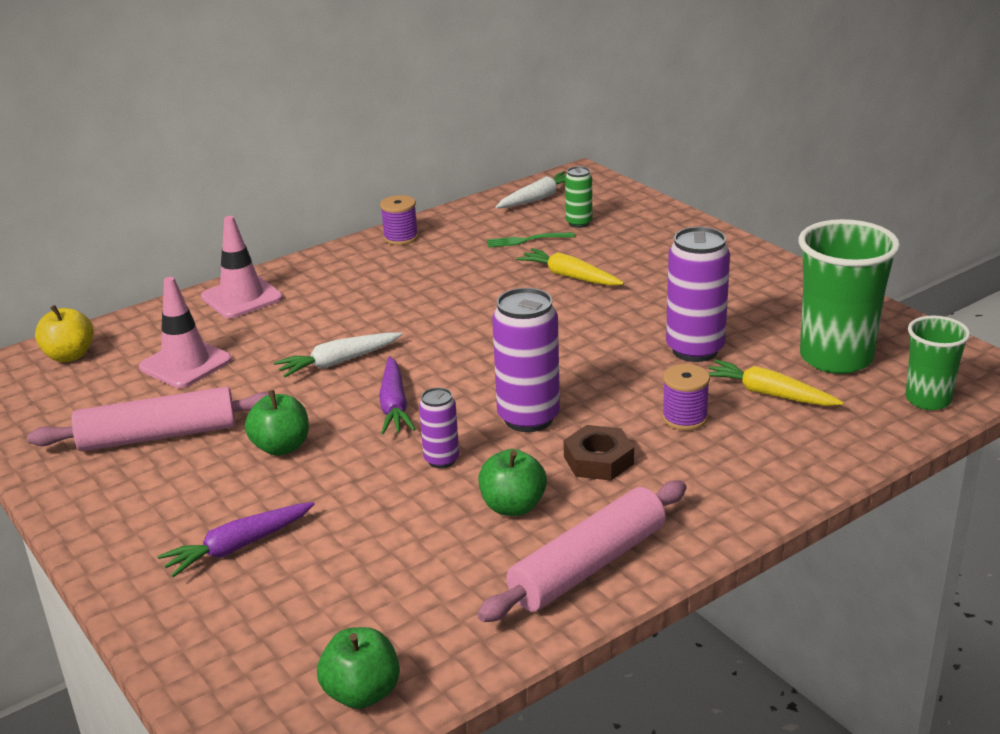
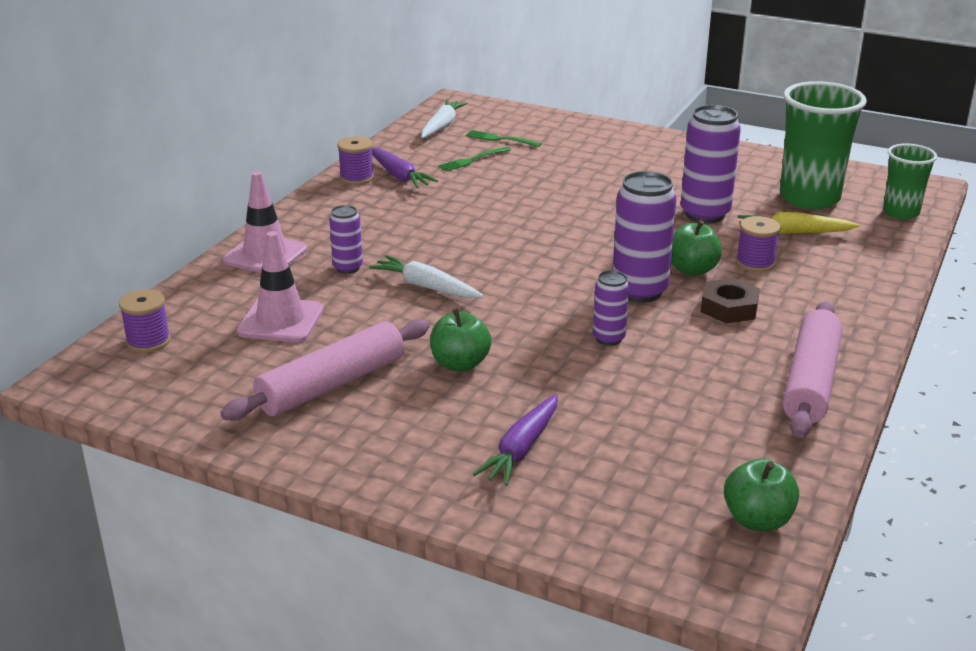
camera: 30 degrees left, 0 degrees up
(69, 356) = (148, 341): yellow apple -> purple spool
(294, 326) = (348, 268): none -> purple can
(338, 362) = (426, 287): white carrot -> white carrot turned 90 degrees clockwise
(394, 405) = (518, 308): purple carrot -> purple carrot (399, 176)
(513, 506) = (706, 356): green apple -> green apple (692, 270)
(569, 276) = (542, 180): yellow carrot -> none
(579, 223) = (500, 139): green can -> green fork

